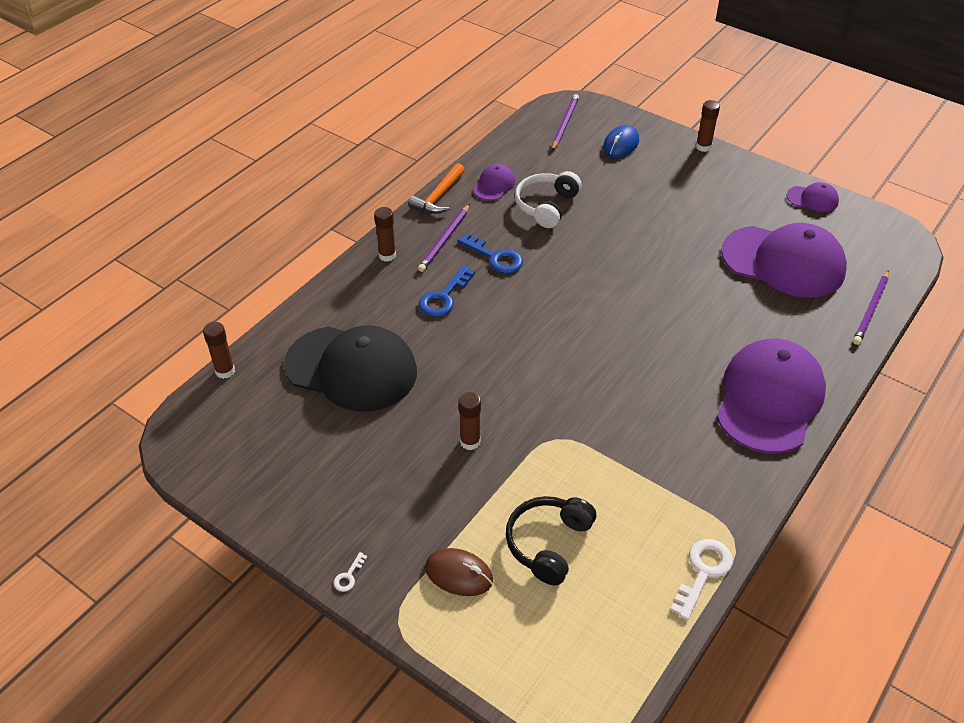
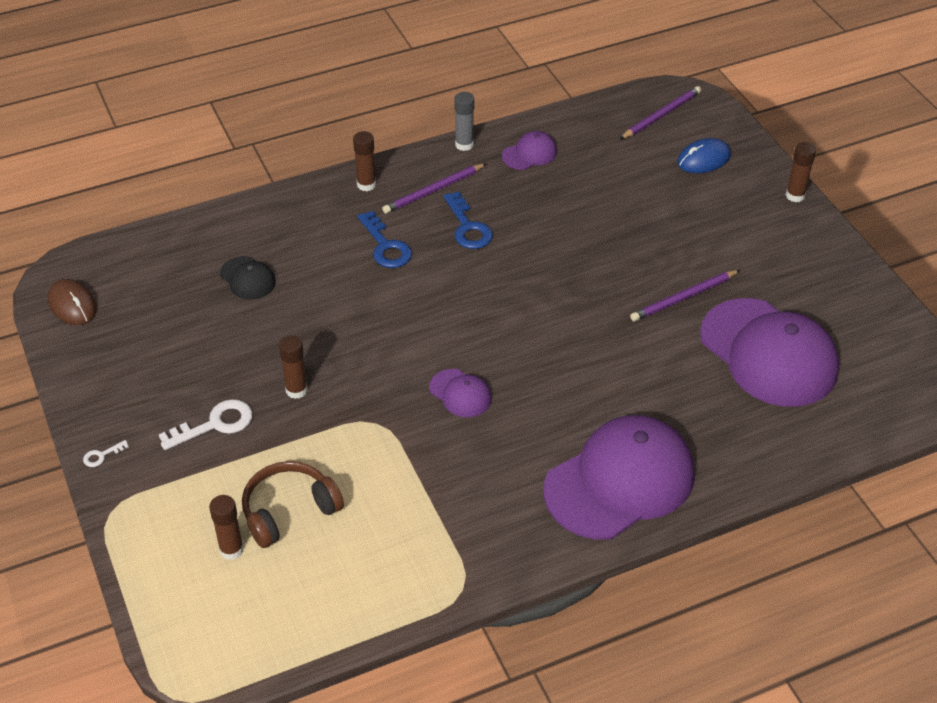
camera: 30 degrees right, 0 degrees up
(225, 371) = (140, 234): brown glue stick -> brown glue stick (231, 549)
(351, 369) = (248, 278): black cap -> black cap, size x0.44
(438, 196) = (464, 145): orange hammer -> grey glue stick
(444, 297) = (385, 246): blue key -> blue key turned 90 degrees counterclockwise
(459, 574) = (191, 498): brown mouse -> brown mouse (72, 305)
(546, 206) = (564, 195): white headphones -> none
(548, 543) = (289, 511): black headphones -> brown headphones
(703, 572) = (405, 604): white key -> white key (215, 424)
(812, 199) = (869, 300): purple cap -> purple cap (460, 393)
(871, 309) = (821, 442): purple pencil -> purple pencil (683, 298)

